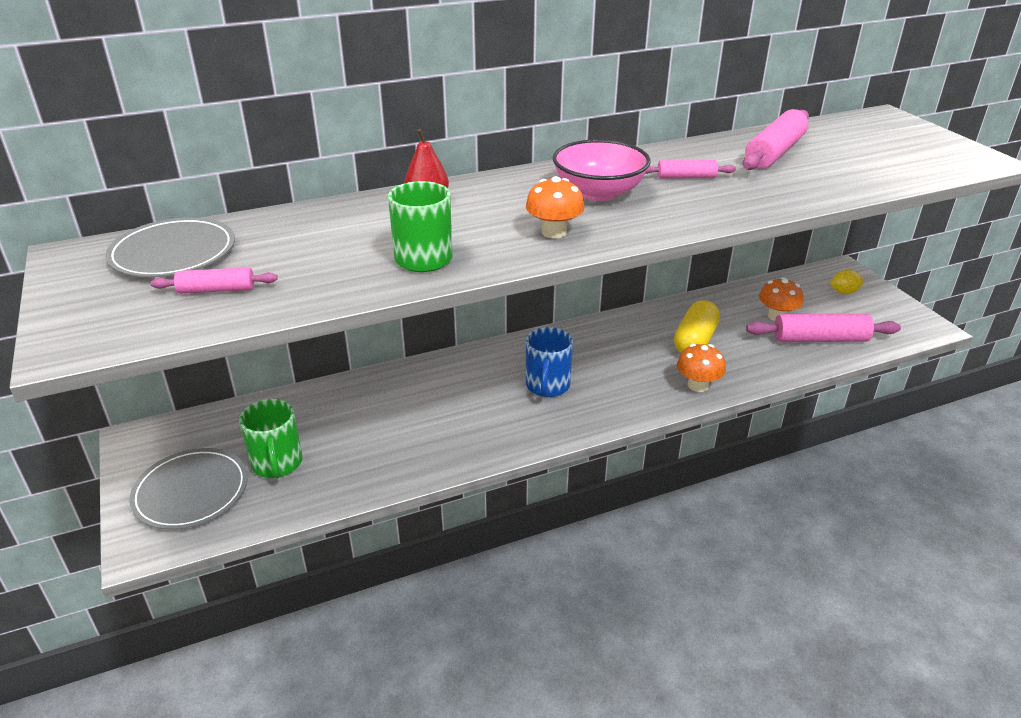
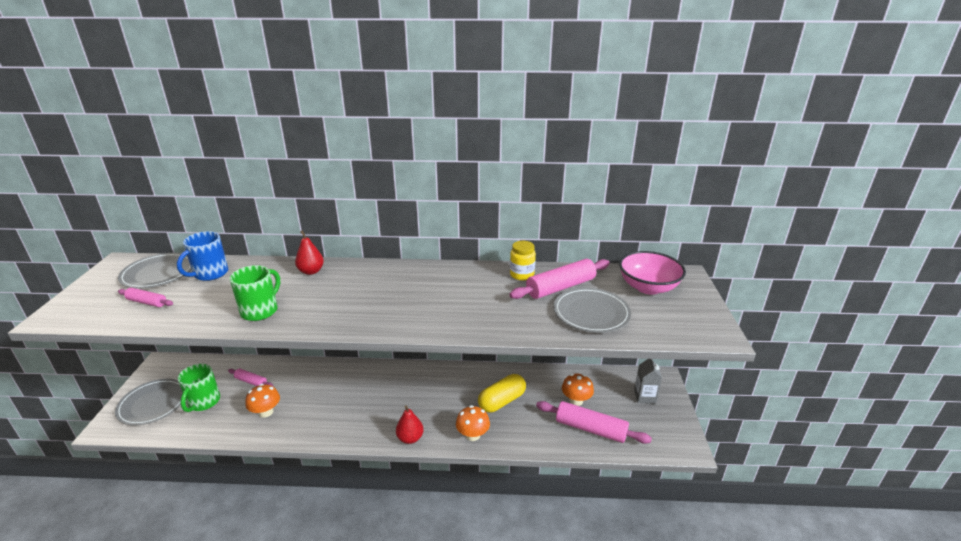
camera: 25 degrees right, 5 degrees down
(547, 386) = (382, 403): blue mug -> blue mug (210, 274)
(554, 232) = (347, 313): orange mushroom -> orange mushroom (266, 412)
(599, 192) = (409, 290): pink bowl -> pink bowl (648, 287)
(626, 412) = (410, 438): none -> red pear
(686, 177) = (476, 293): pink rolling pin -> pink rolling pin (251, 382)
(713, 149) = (522, 275): none -> yellow jar
(841, 169) = (591, 313): none -> grey plate
(843, 292) = (644, 396): yellow lemon -> grey carton

